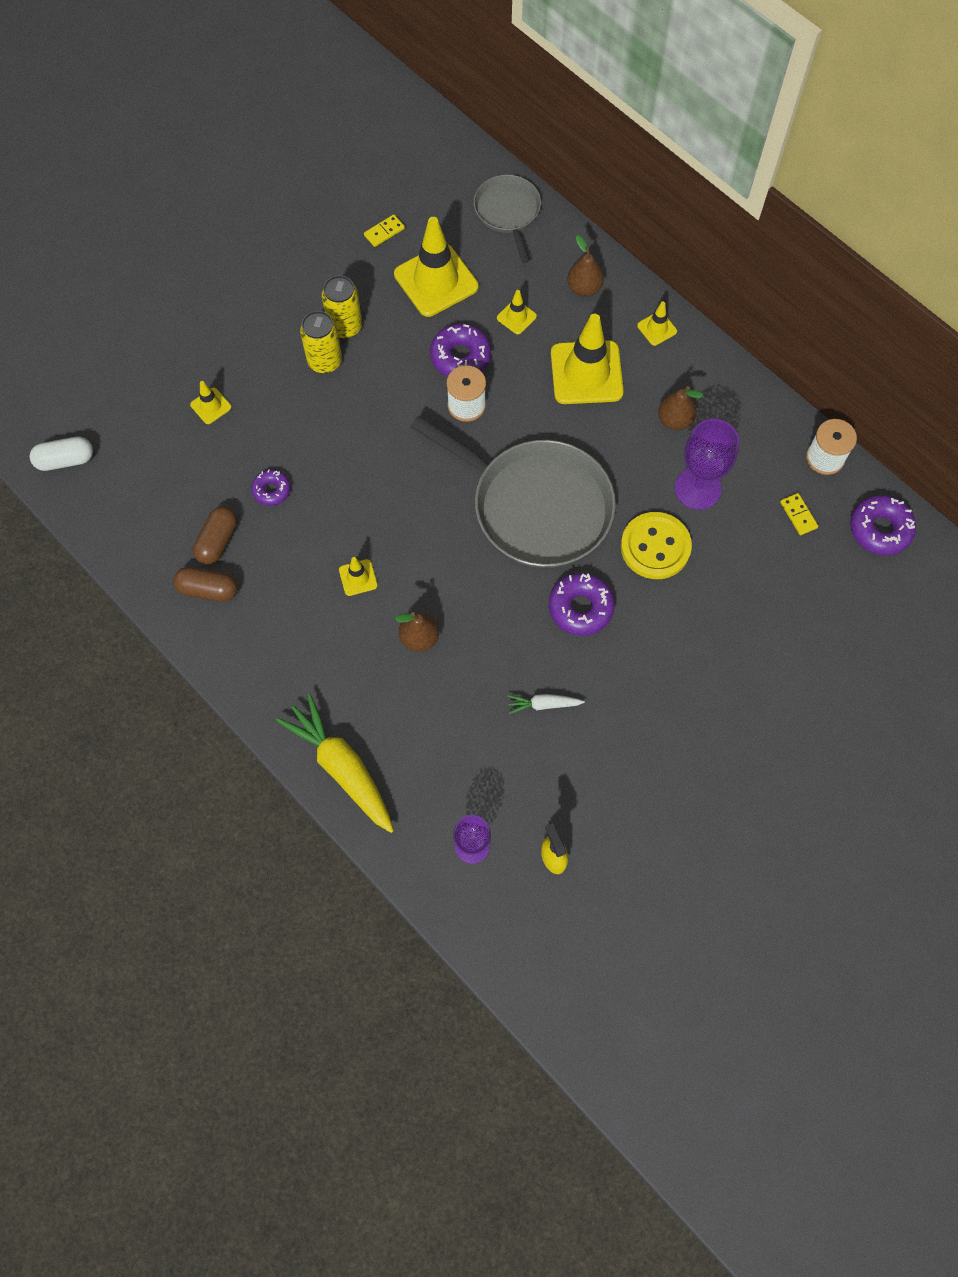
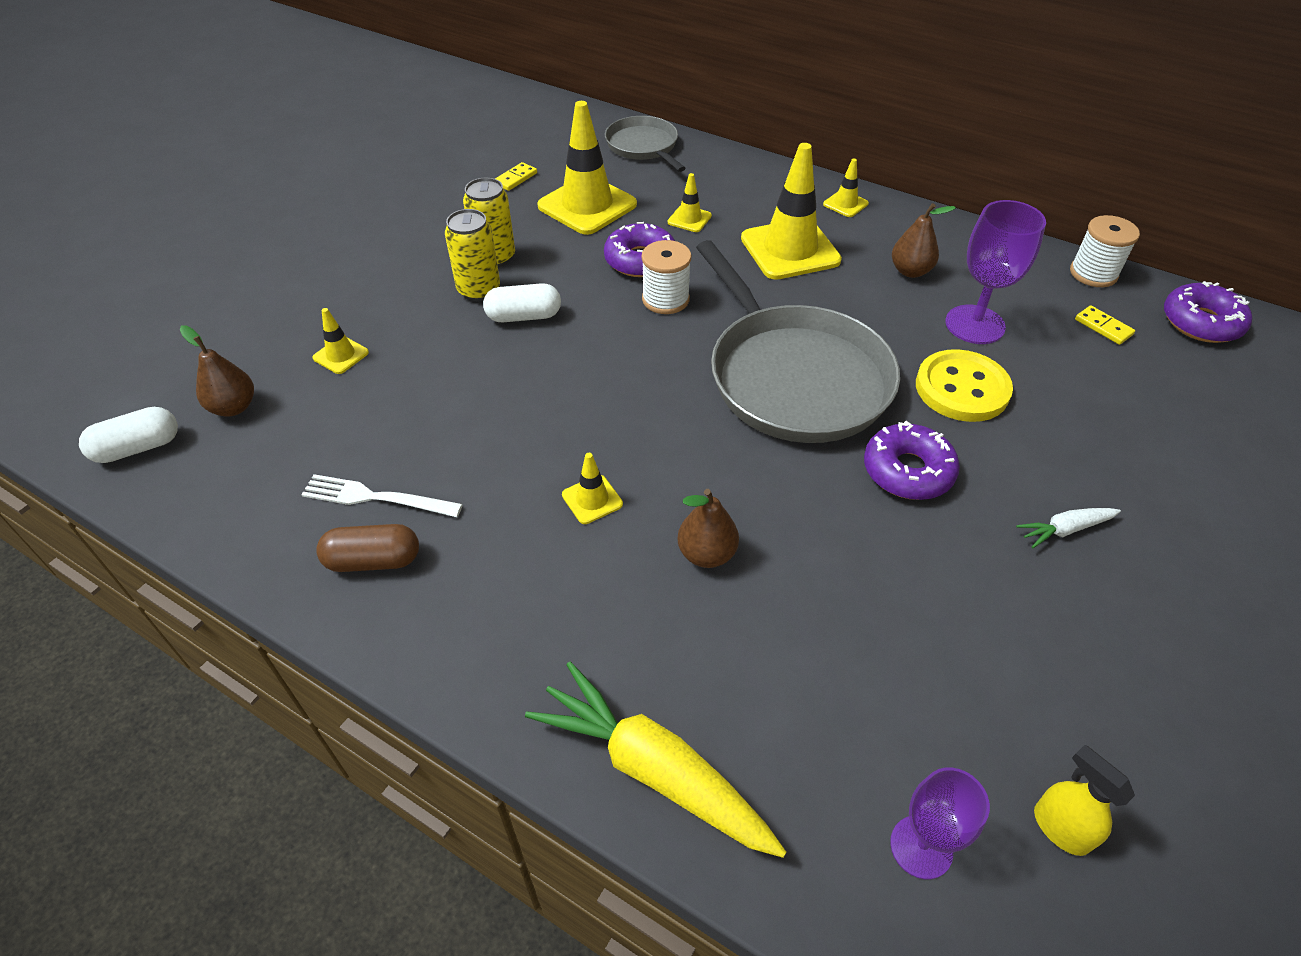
camera: 15 degrees left, 20 degrees down
(217, 541) = (377, 497): brown capsule -> white fork
(271, 490) = (442, 426): purple donut -> none
(353, 397) = (524, 316): none -> white capsule
(535, 506) = (794, 377): grey pan -> grey pan turned 45 degrees clockwise
(543, 704) = (921, 599): white carrot -> white carrot (1064, 530)
(584, 288) = (751, 187): brown pear -> brown pear (233, 407)

